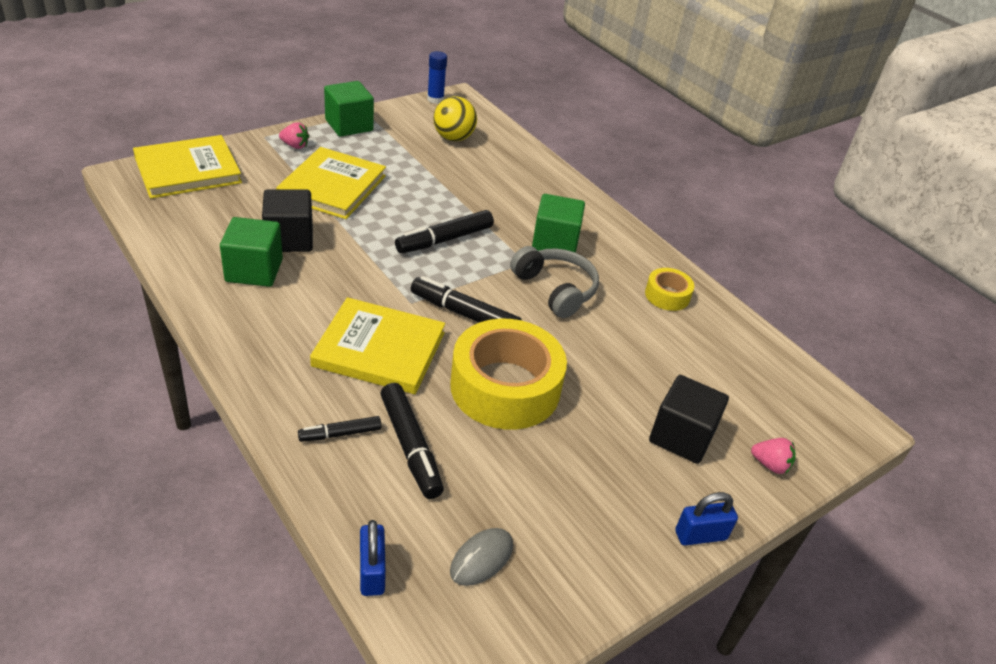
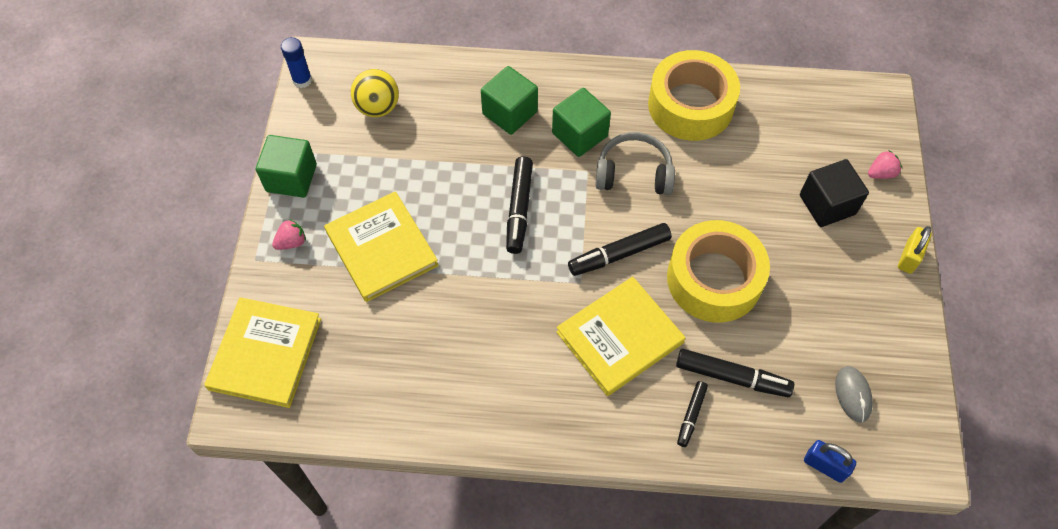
camera: 45 degrees left, 20 degrees up
(254, 270) = (460, 375): green cube -> green cube (510, 113)
(289, 239) = (435, 325): black cube -> none
(667, 295) = (690, 105): yellow tape -> yellow tape, size x2.11
(700, 535) = (909, 257): blue padlock -> yellow padlock

